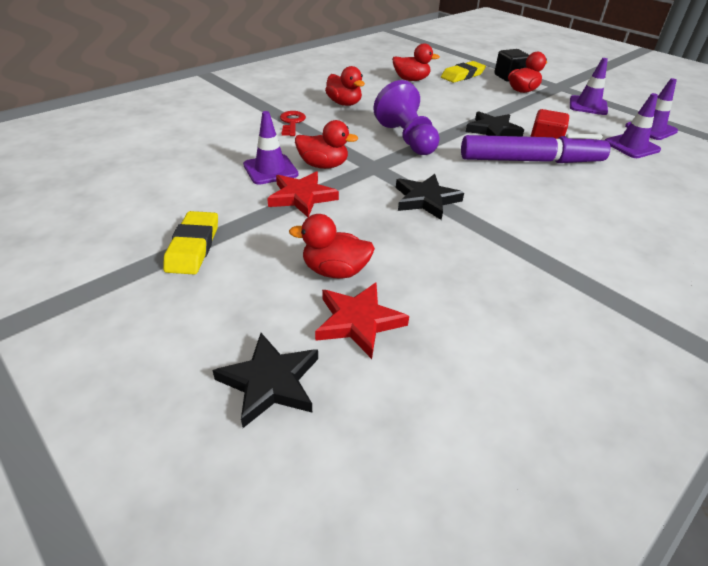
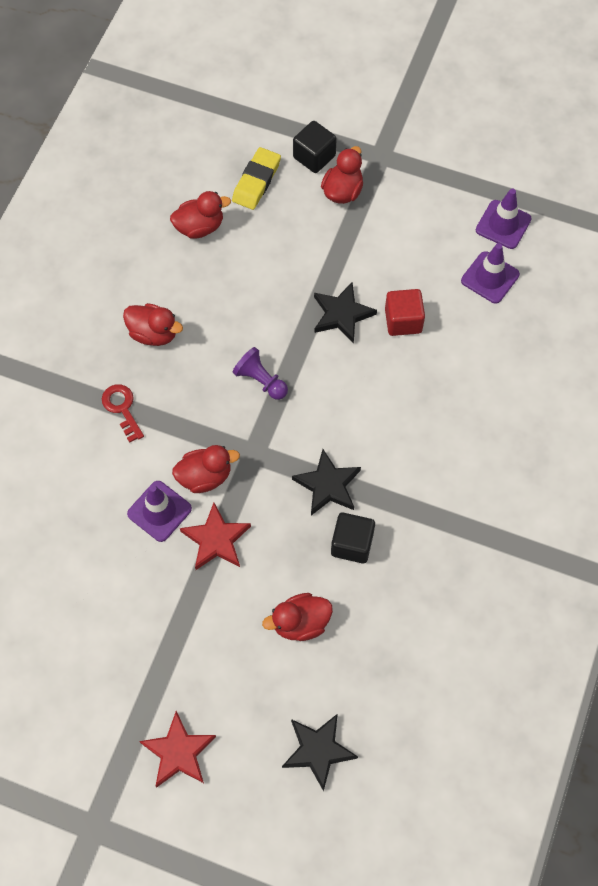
camera: 25 degrees left, 25 degrees up
(193, 247) = (171, 655): yellow eraser -> none
(358, 322) = (346, 667): red star -> red star (178, 752)
(406, 139) = (261, 380): purple pawn -> purple pawn, size x0.61
(426, 239) = (352, 544): none -> black cube
(531, 161) = (399, 362): purple marker -> none
(588, 106) = (426, 196): purple traffic cone -> none

